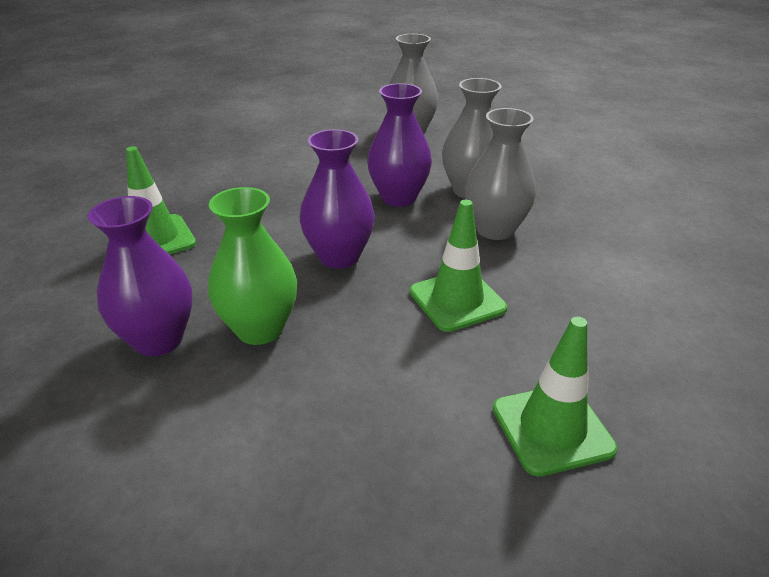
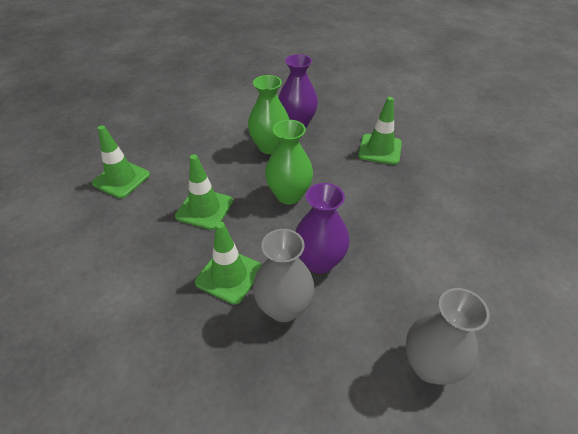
camera: 135 degrees right, 10 degrees up
(339, 257) = (289, 195): purple vase -> green vase
(495, 229) = (229, 275): grey vase -> green traffic cone

